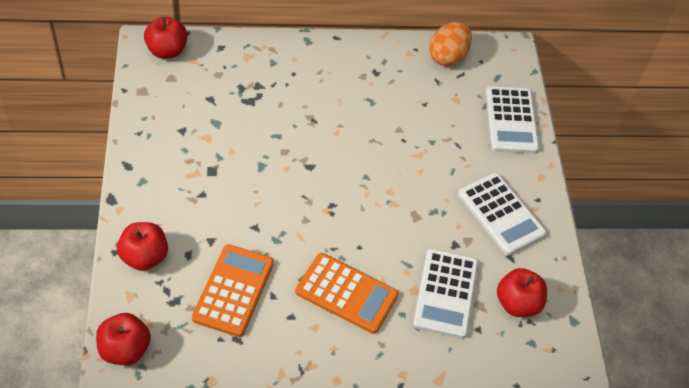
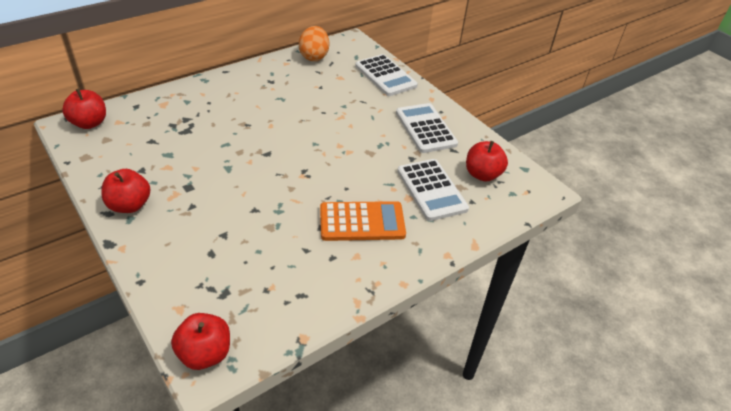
camera: 30 degrees left, 10 degrees down
(144, 257) = (172, 273): red apple -> red apple (130, 205)
(233, 290) = (270, 261): orange calculator -> none
(501, 214) = (425, 128): white calculator -> white calculator turned 135 degrees counterclockwise

